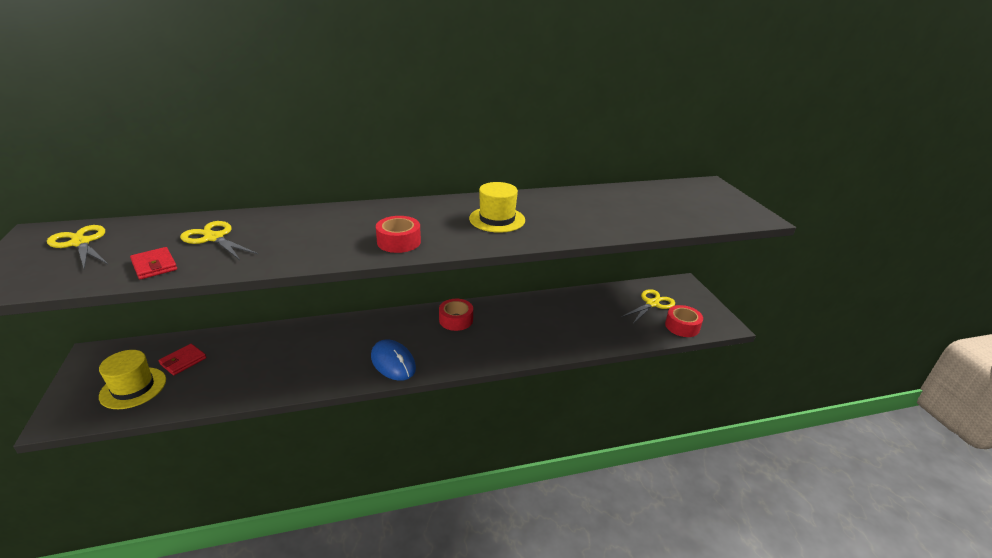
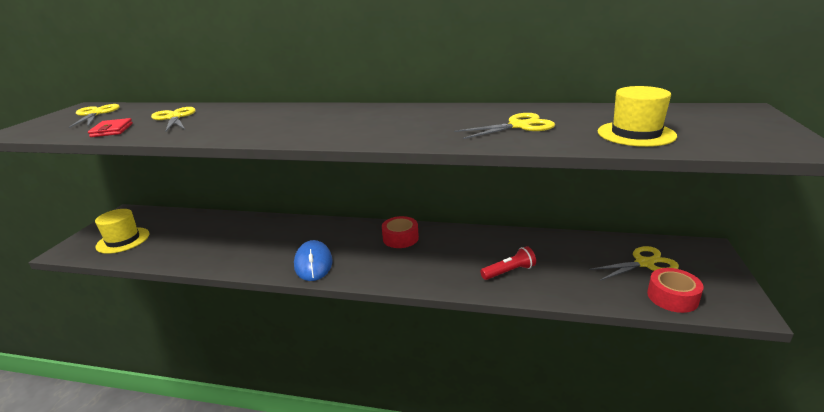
camera: 30 degrees right, 5 degrees down
(183, 361) = (168, 228): red wallet -> none
(399, 242) = (304, 132): red tape -> none
(497, 219) = (421, 123): yellow hat -> yellow hat (636, 134)
(566, 331) = (509, 272): none -> red flashlight
(578, 215) = (519, 126): none -> yellow scissors

